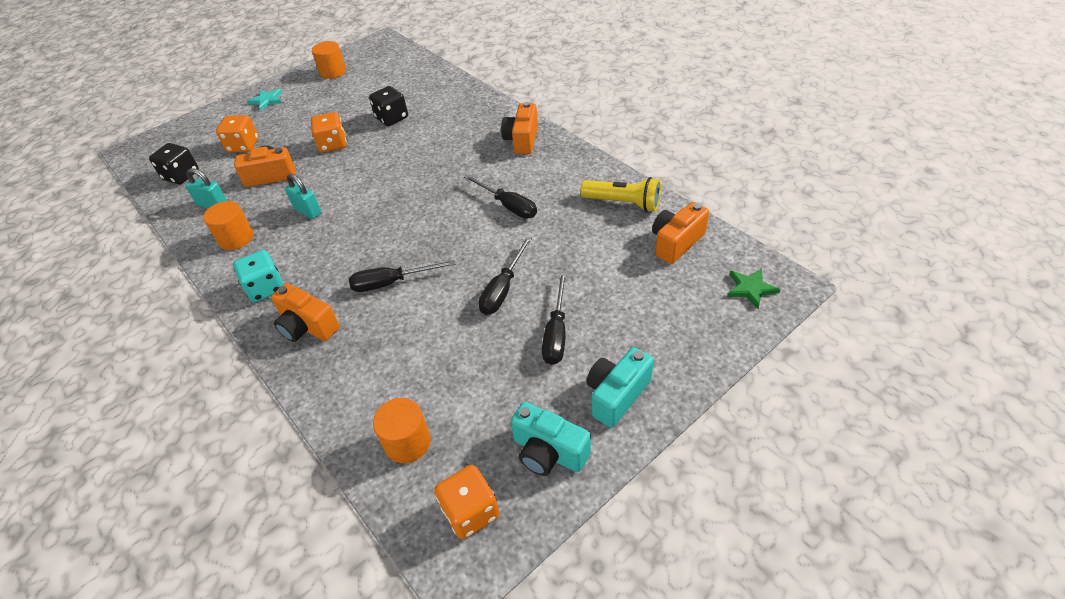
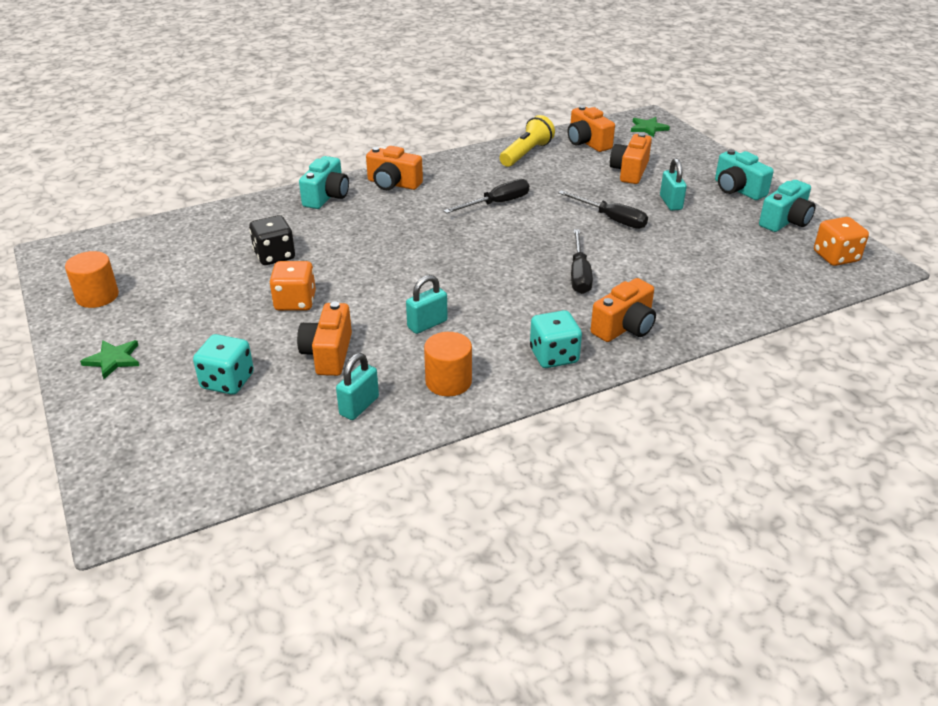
camera: 80 degrees left, 10 degrees down
(181, 175) = (257, 444): black dice -> none
(243, 146) = (227, 381): orange dice -> turquoise dice
(267, 100) = (113, 359): turquoise star -> green star
(407, 442) = (773, 279): orange cylinder -> none
(487, 114) = (326, 196): none -> turquoise camera
(556, 333) = (670, 203): black screwdriver -> turquoise padlock
(620, 288) = (630, 171): none -> orange camera

